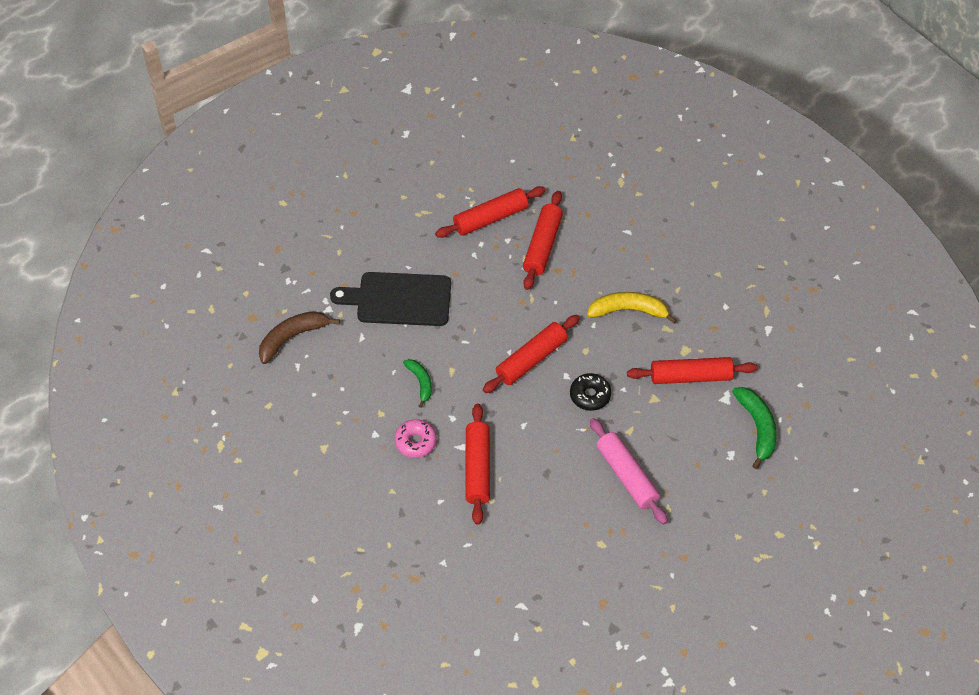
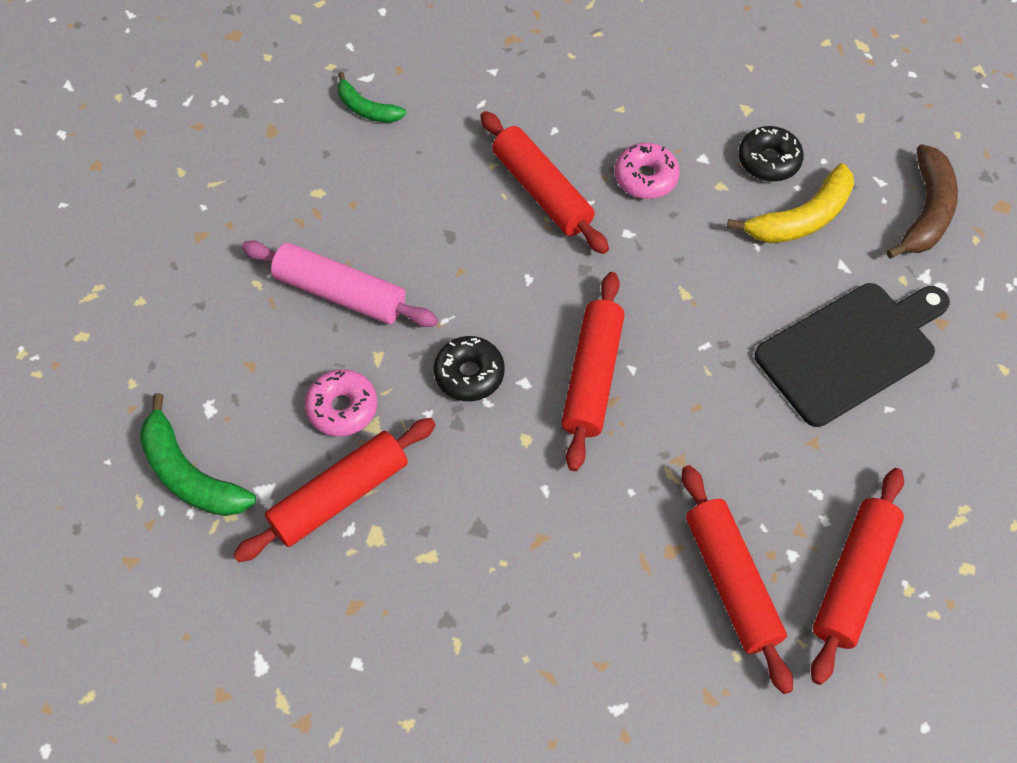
camera: 145 degrees right, 5 degrees up
(342, 411) = (768, 161): none -> black donut
(420, 382) = (709, 253): green banana -> green banana (367, 109)
(628, 310) = (509, 550): yellow banana -> yellow banana (801, 218)
(664, 416) = (342, 408): none -> pink donut

